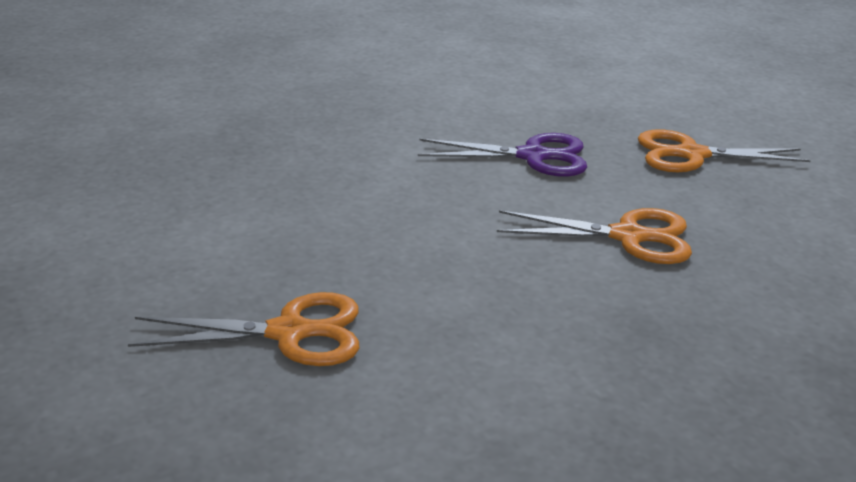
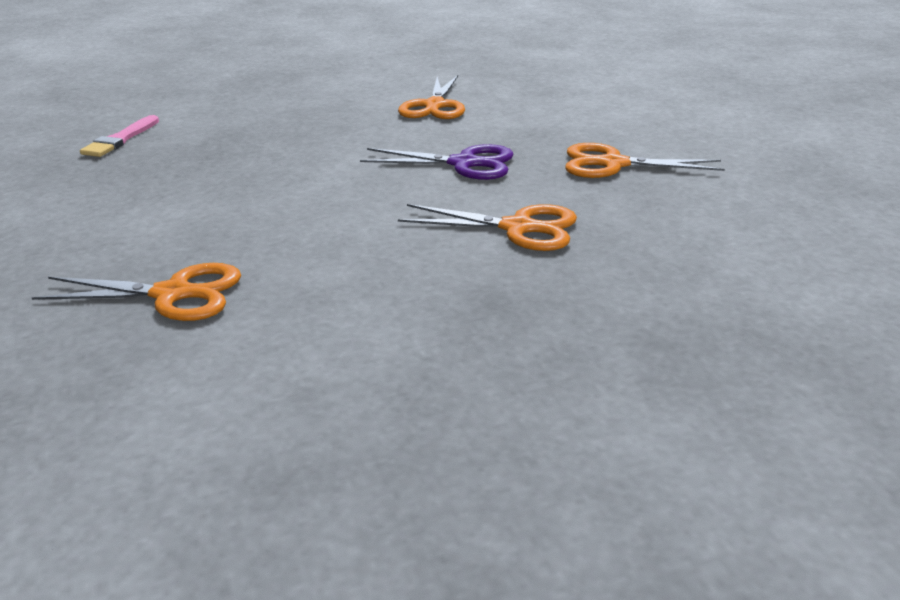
camera: 10 degrees right, 0 degrees up
(118, 129) = (120, 139): none -> pink brush
(465, 81) = (435, 106): none -> orange scissors

